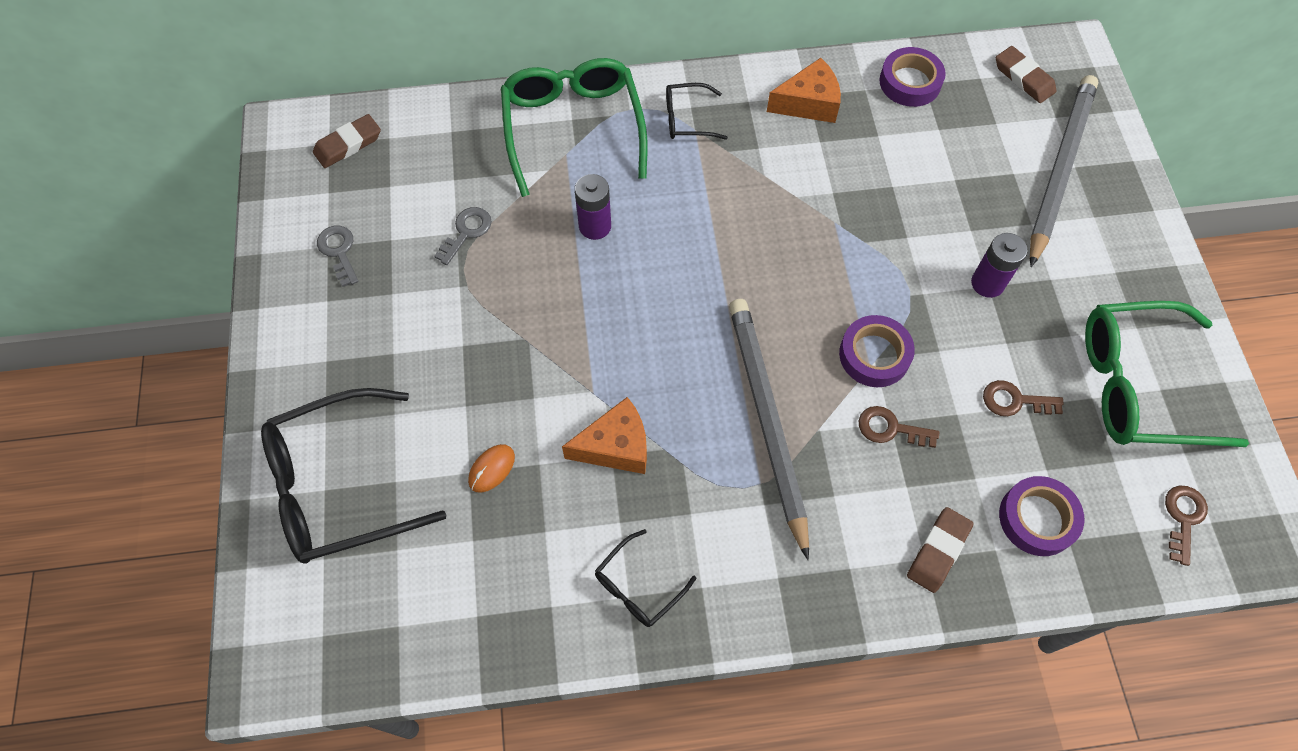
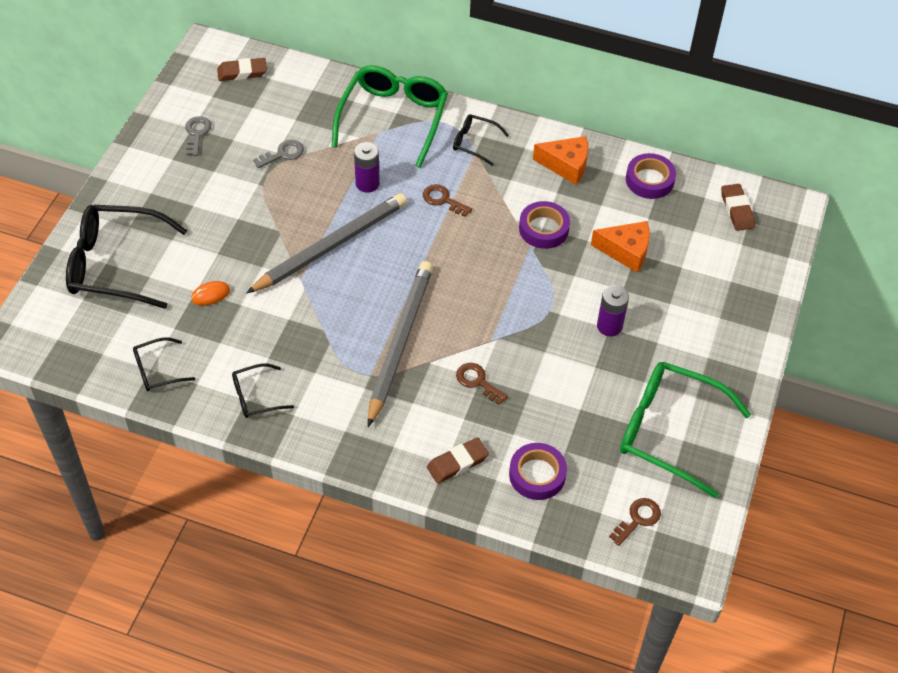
camera: 25 degrees right, 10 degrees down
(487, 613) = (157, 370): none -> black glasses
(615, 446) = (294, 315): orange cheese -> orange cheese (626, 251)
(874, 355) = (498, 335): purple tape -> purple tape (543, 229)
(1014, 401) = (574, 402): brown key -> brown key (443, 200)
(1060, 170) = (717, 278): grey pencil -> grey pencil (331, 246)

